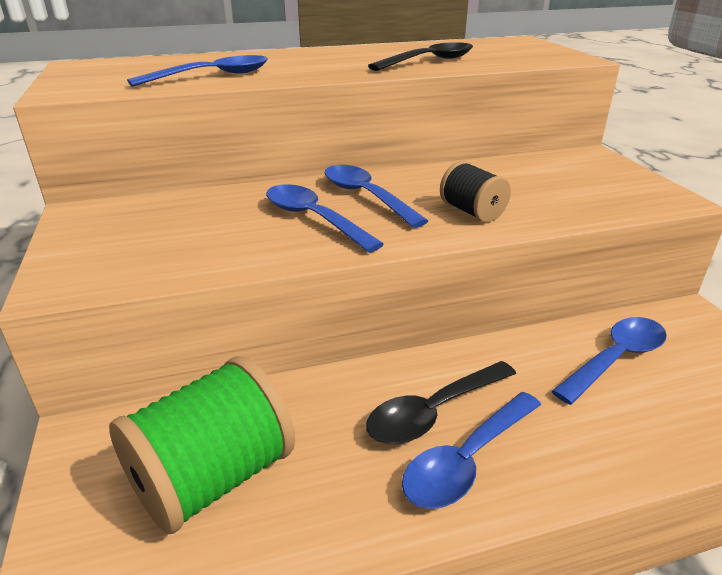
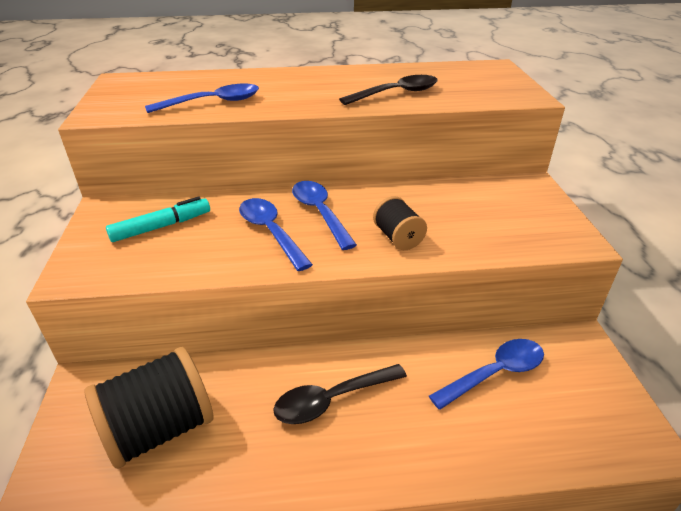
camera: 10 degrees right, 5 degrees up
(167, 225) = (161, 227): none -> turquoise marker
(213, 477) = (160, 428): green spool -> black spool
(466, 460) = (342, 444): blue spoon -> none

